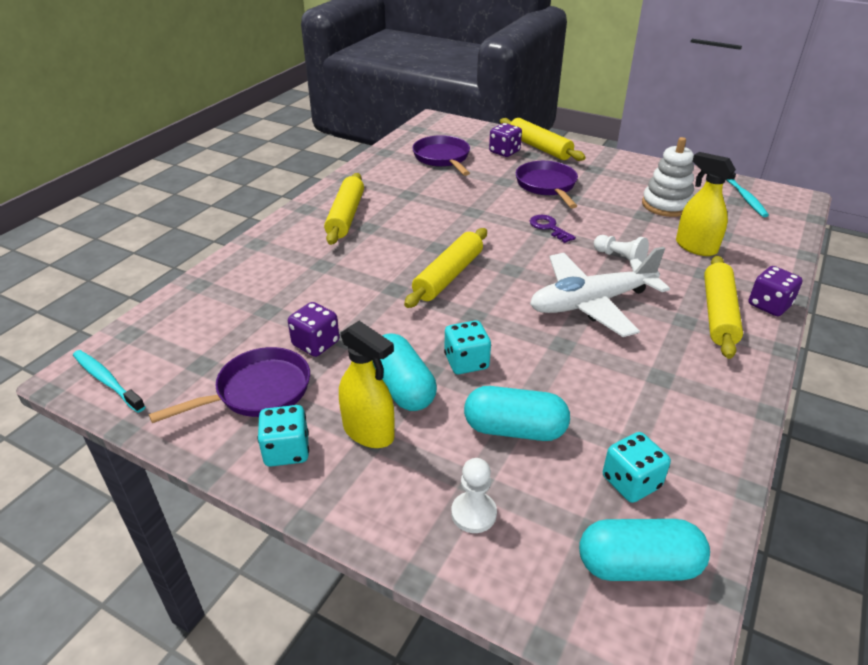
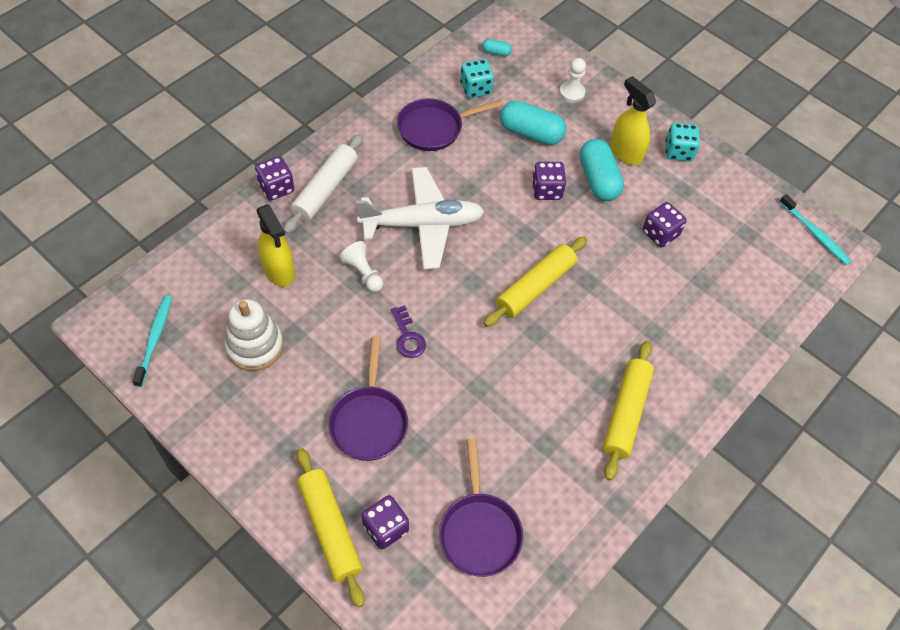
camera: 170 degrees left, 20 degrees up
(258, 391) = (701, 199): purple pan -> purple pan (434, 128)
(466, 362) = (546, 190): turquoise dice -> purple dice
(638, 565) = (496, 52): turquoise capsule -> turquoise capsule, size x0.47
(718, 314) = (325, 189): yellow rolling pin -> white rolling pin

